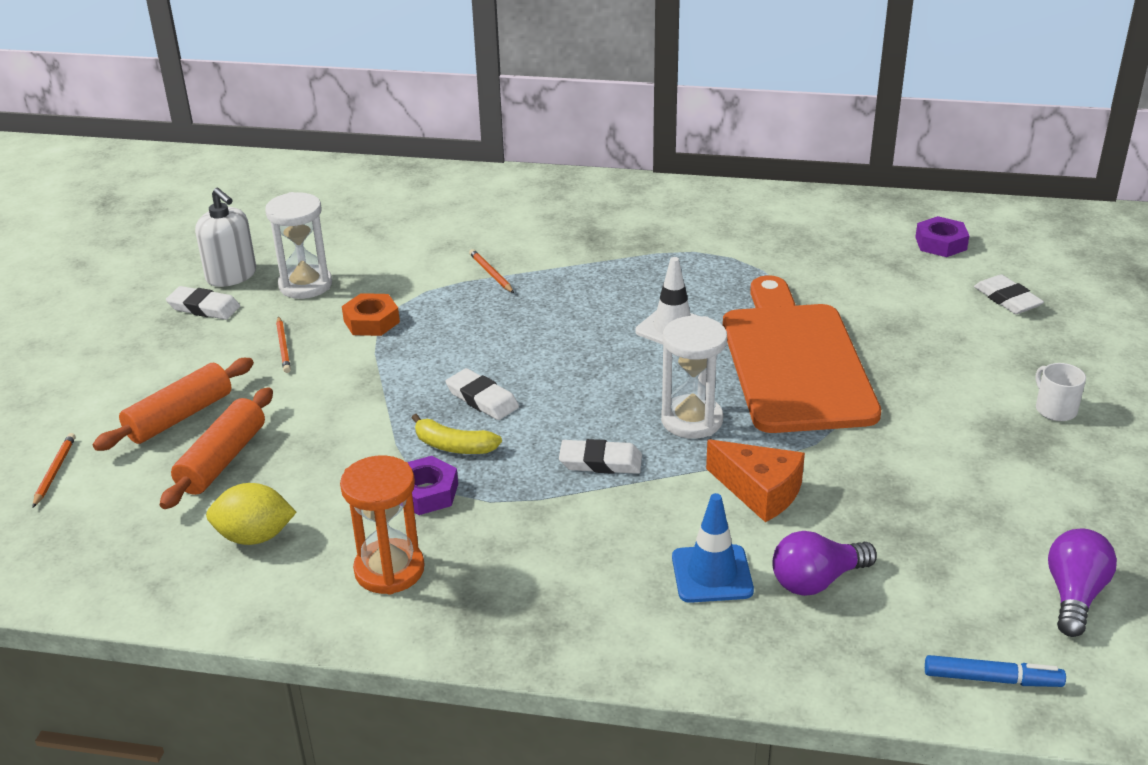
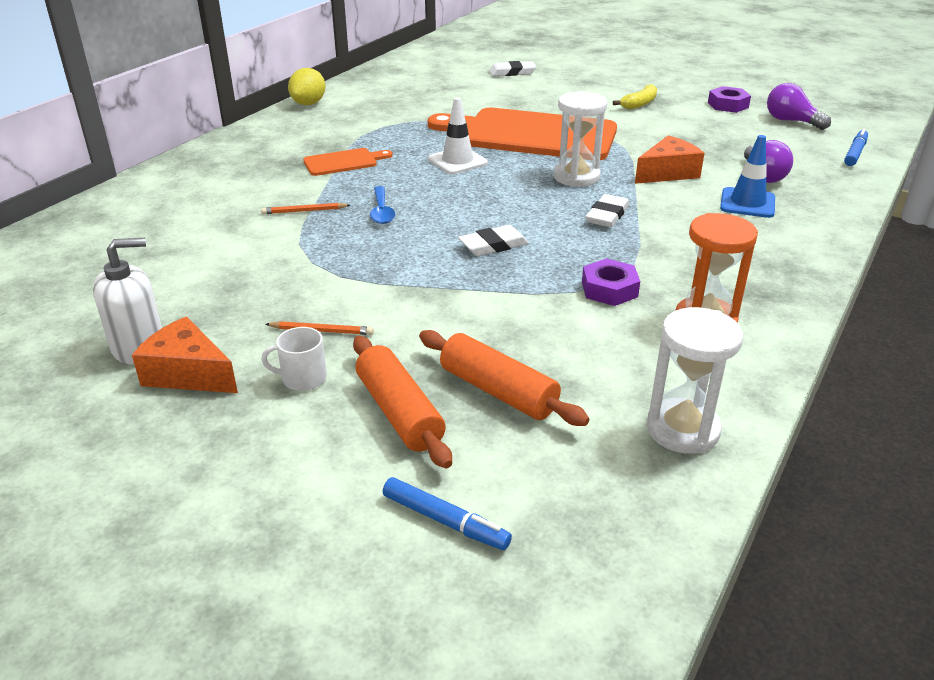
camera: 70 degrees left, 0 degrees up
(54, 471) = (445, 521): orange pencil -> blue marker
(204, 308) = (188, 373): white eraser -> orange cheese
(255, 537) = (633, 384): yellow lemon -> yellow lemon (308, 103)
(305, 285) = (215, 303): white hourglass -> white hourglass (682, 429)
(371, 321) = (324, 277): orange nut -> none
(453, 446) = (552, 267): yellow banana -> yellow banana (639, 104)
(517, 315) = (382, 211): none -> blue spoon
(616, 261) = (343, 162): none -> orange cutting board
(940, 243) = (434, 72): purple nut -> purple nut (728, 105)
(1055, 409) = (629, 88): white mug -> white mug (303, 378)

